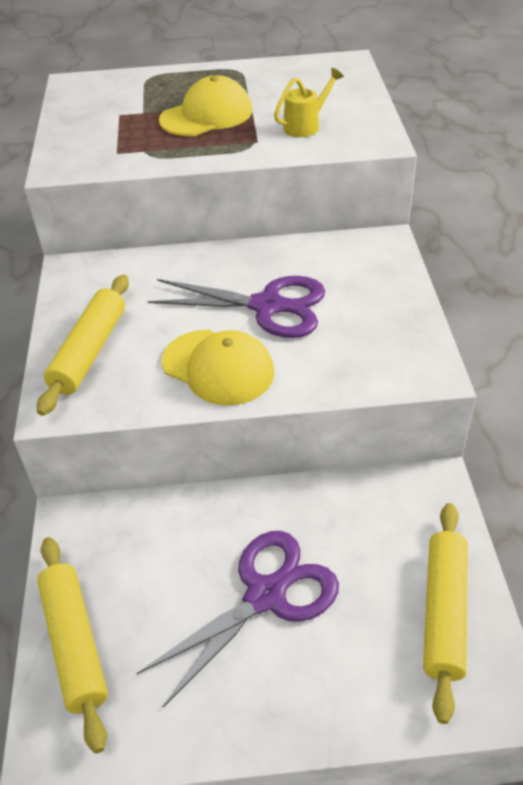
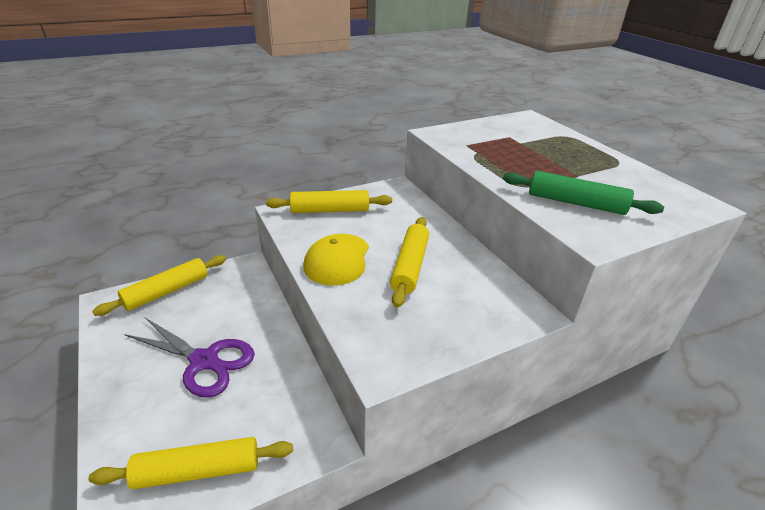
camera: 65 degrees right, 10 degrees down
(206, 115) = (542, 163): yellow cap -> none
(267, 306) = (410, 266): purple scissors -> yellow rolling pin
(306, 126) = (575, 203): yellow watering can -> green rolling pin

